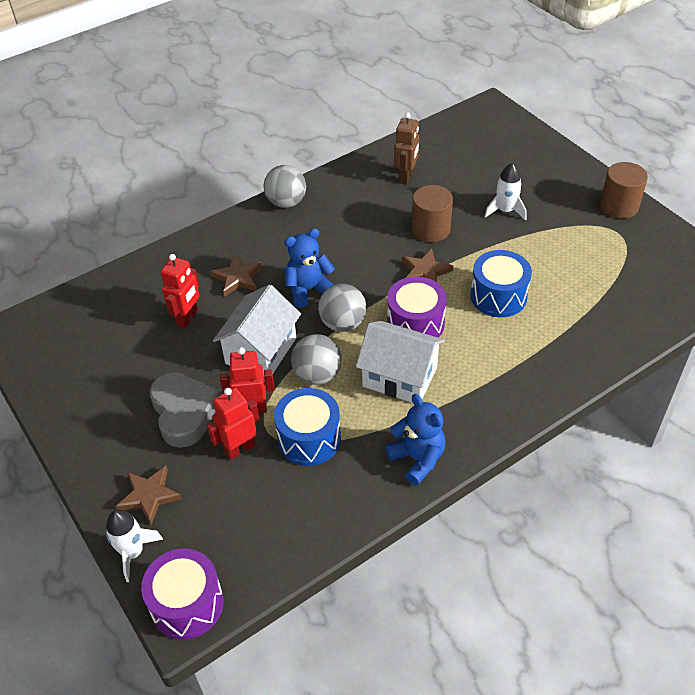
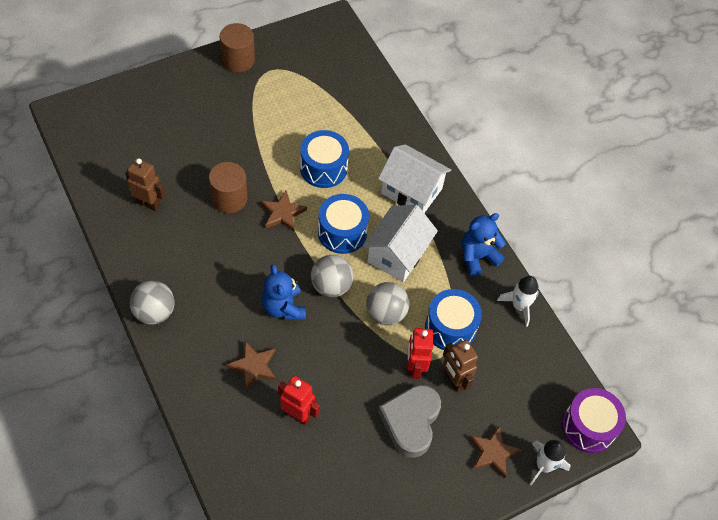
camera: 90 degrees left, 10 degrees up
(184, 412) = (411, 422): grey heart -> grey heart turned 60 degrees counterclockwise
(239, 448) = (454, 380): red robot -> brown robot
(261, 351) = (350, 354): white house -> white house (411, 191)
(415, 324) = (342, 232): purple drum -> blue drum
(505, 211) = (220, 138): white rocket -> white rocket (519, 306)

